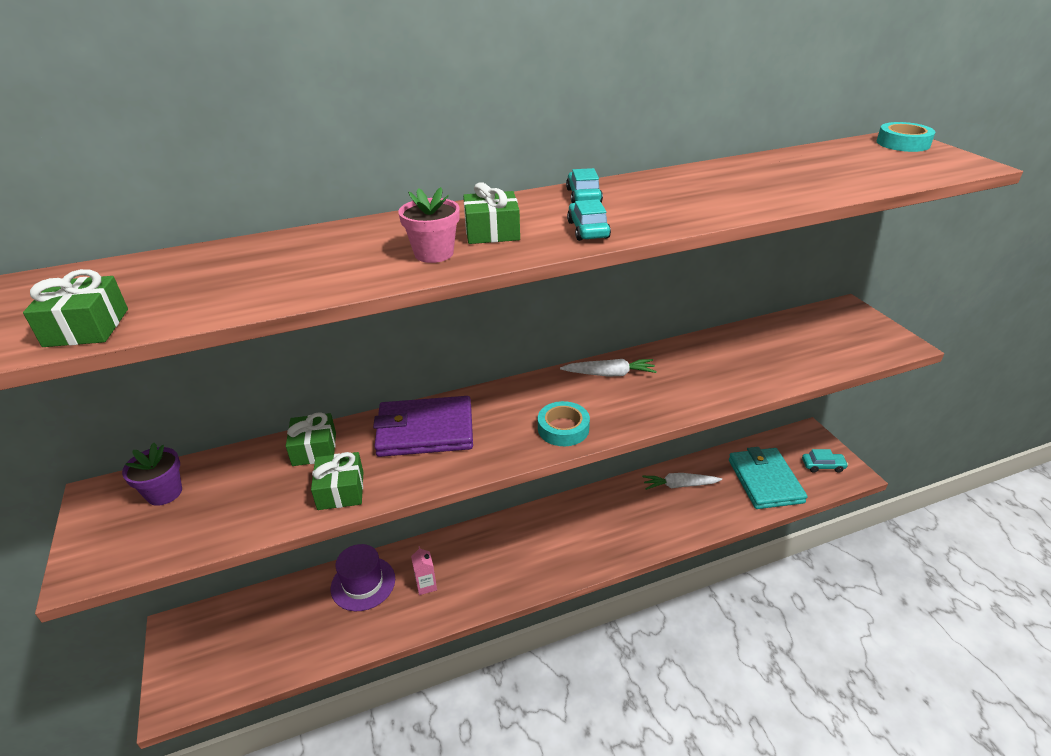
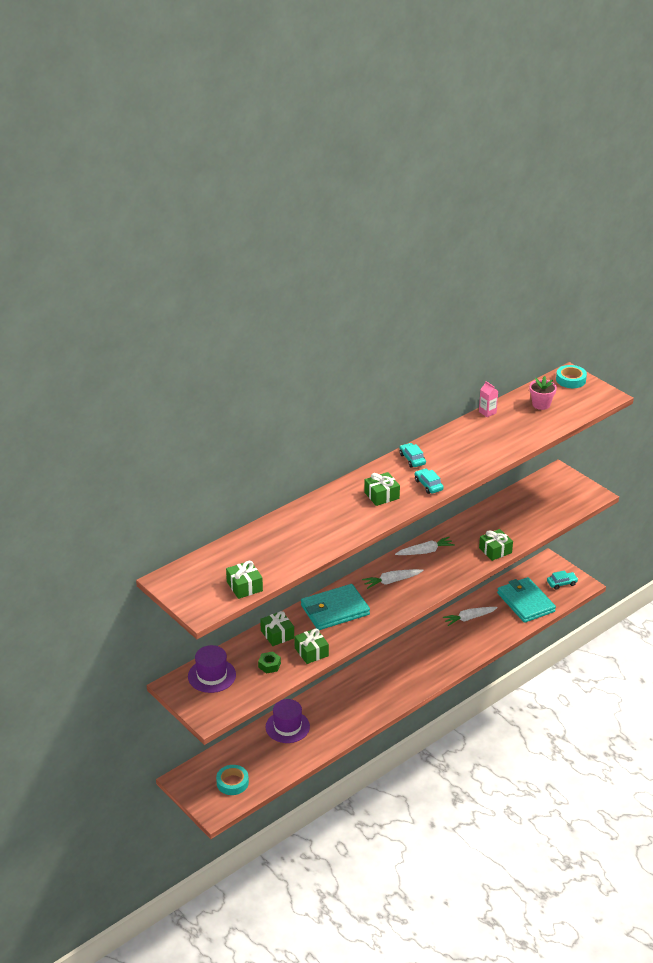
camera: 20 degrees left, 0 degrees up
(164, 493) = (212, 675): purple flower pot -> purple hat
(260, 497) = (269, 665): none -> green nut
(425, 430) = (334, 610): purple wallet -> turquoise wallet
(426, 585) = (330, 718): pink carton -> pink carton (487, 412)
(434, 253) = (363, 515): pink flower pot -> pink flower pot (541, 404)
(537, 406) = (391, 581): none -> white carrot
(563, 428) = (414, 591): turquoise tape -> turquoise tape (232, 782)
(720, 392) = (495, 550): none -> green gift

